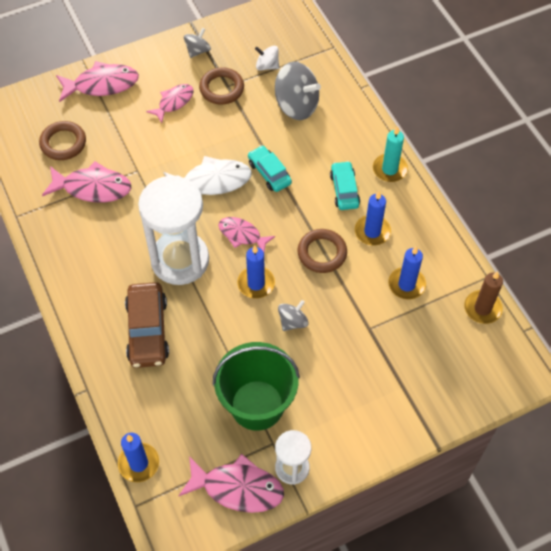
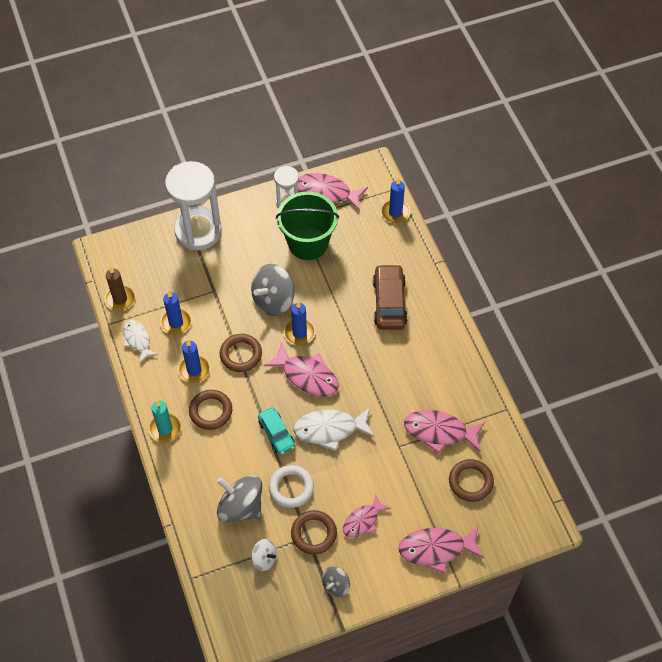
camera: 175 degrees left, 0 degrees up
(180, 260) = (362, 357): white hourglass -> white hourglass (198, 231)
(242, 235) = (307, 376): pink fish -> pink fish, size x1.55
(248, 125) = (291, 488): none -> white ring
(293, 322) = (273, 300): grey spinning top -> grey spinning top, size x1.85
(344, 190) = (211, 411): turquoise car -> brown ring
(446, 261) = (137, 340): none -> white fish

